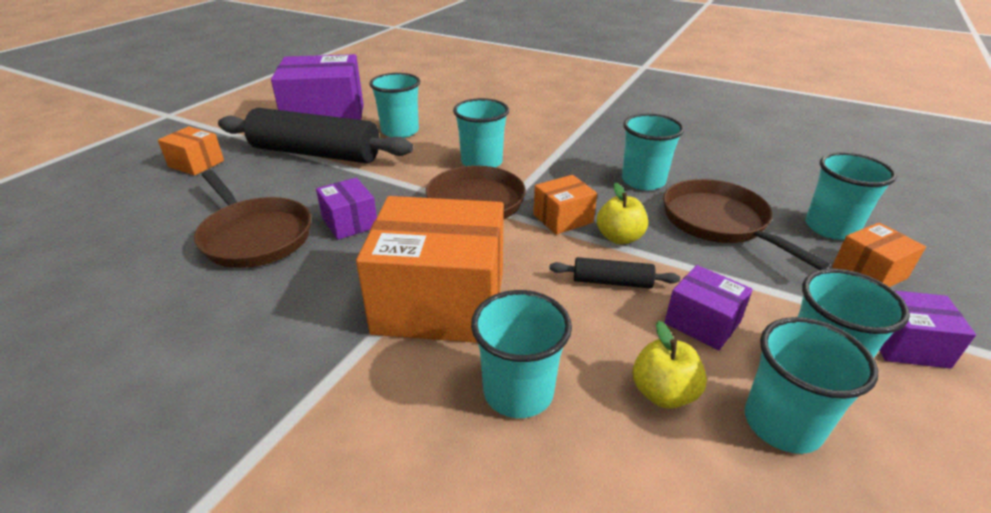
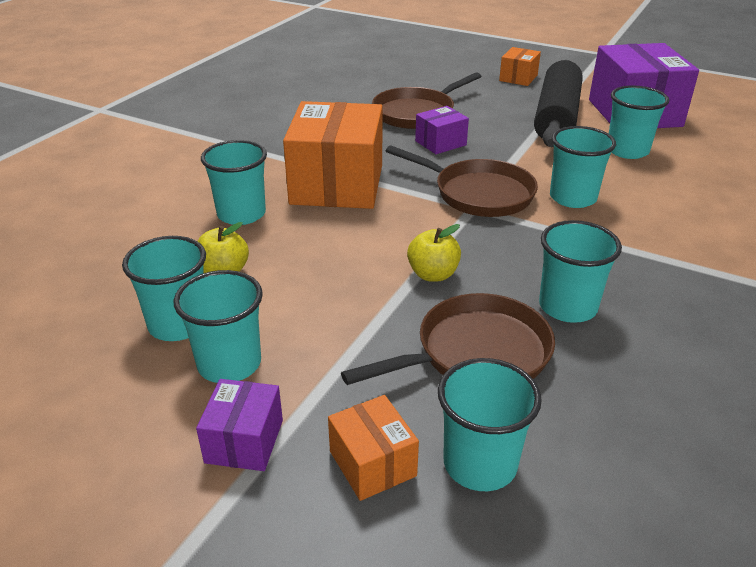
camera: 90 degrees right, 0 degrees up
(563, 218) = (465, 243): orange box -> none
(612, 282) = (359, 263): black rolling pin -> none
(702, 322) = (298, 306): purple box -> none

